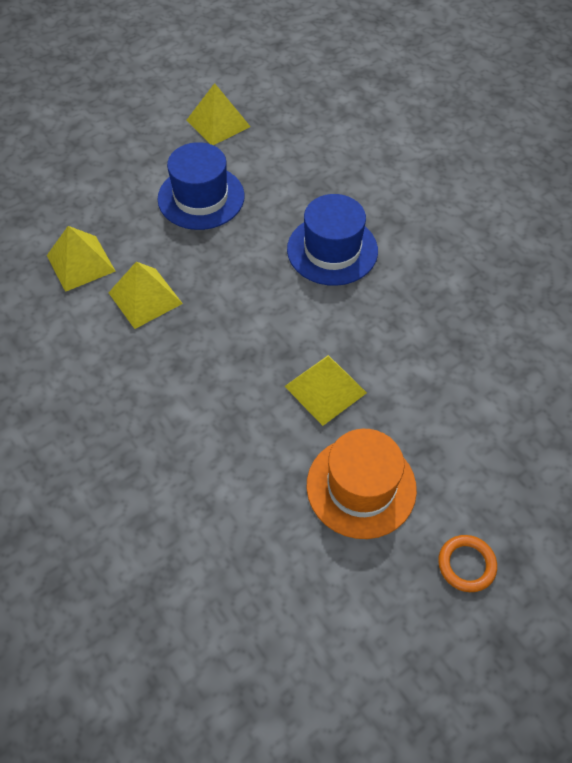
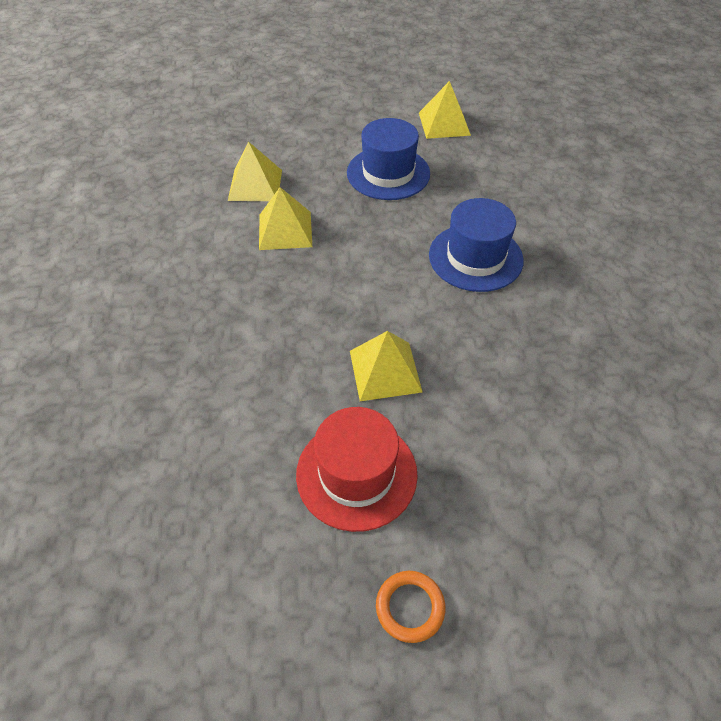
camera: 30 degrees right, 5 degrees down
(361, 487) = (356, 474): orange hat -> red hat

